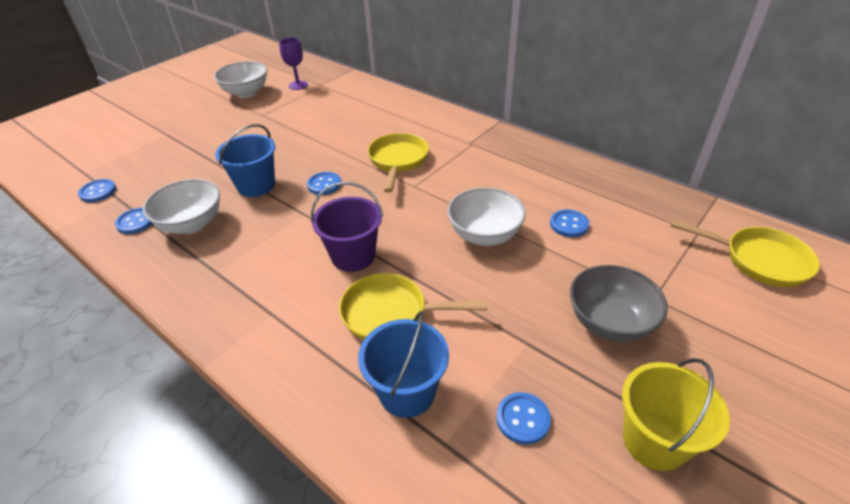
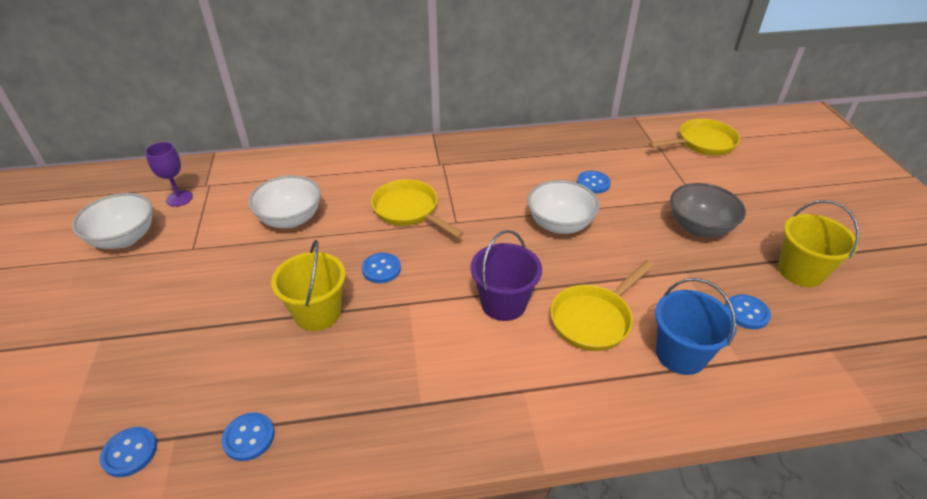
camera: 50 degrees left, 0 degrees up
(192, 224) = (317, 390): white bowl -> white bowl (290, 219)
(256, 185) = (317, 313): blue bucket -> yellow bucket

